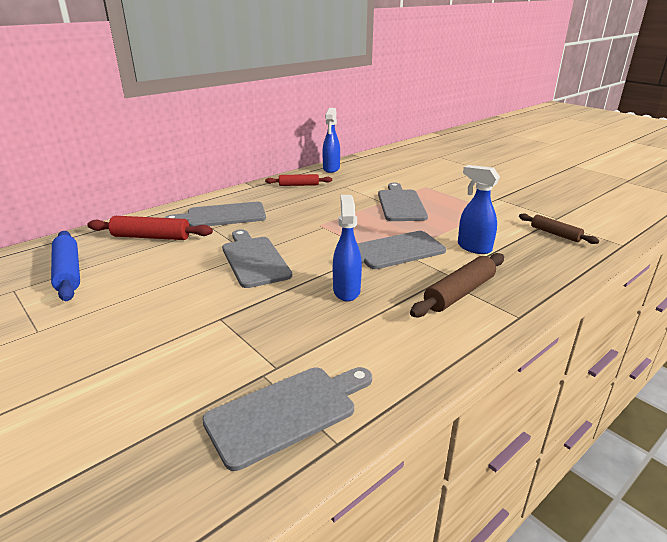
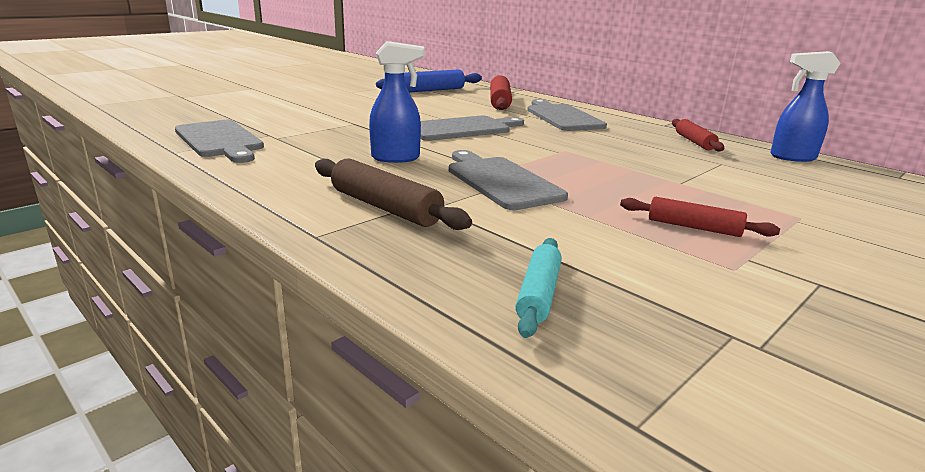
camera: 85 degrees right, 5 degrees down
(401, 204) = (682, 193): grey cutting board -> none
(450, 209) = (694, 227): none -> red rolling pin
(473, 247) = (533, 230): blue spray bottle -> none
(546, 252) = (539, 294): none -> turquoise rolling pin
(555, 234) = (646, 323): brown rolling pin -> none

